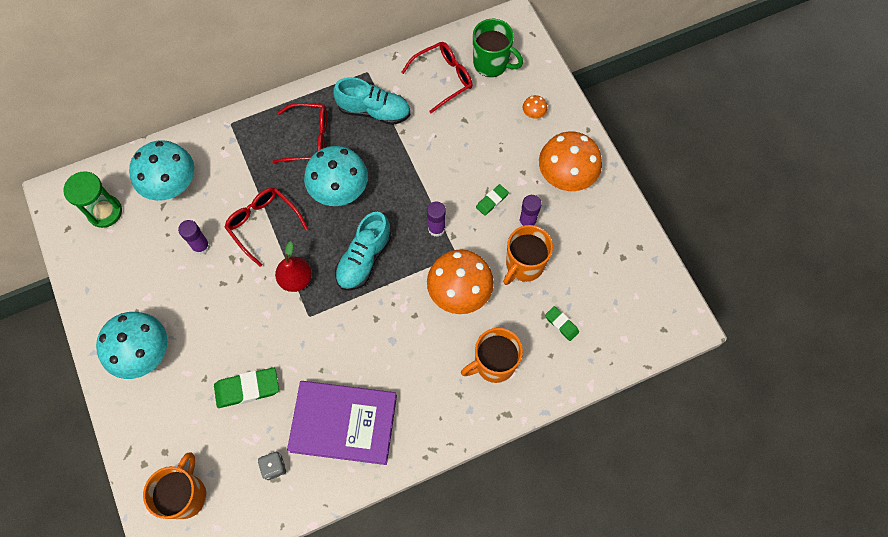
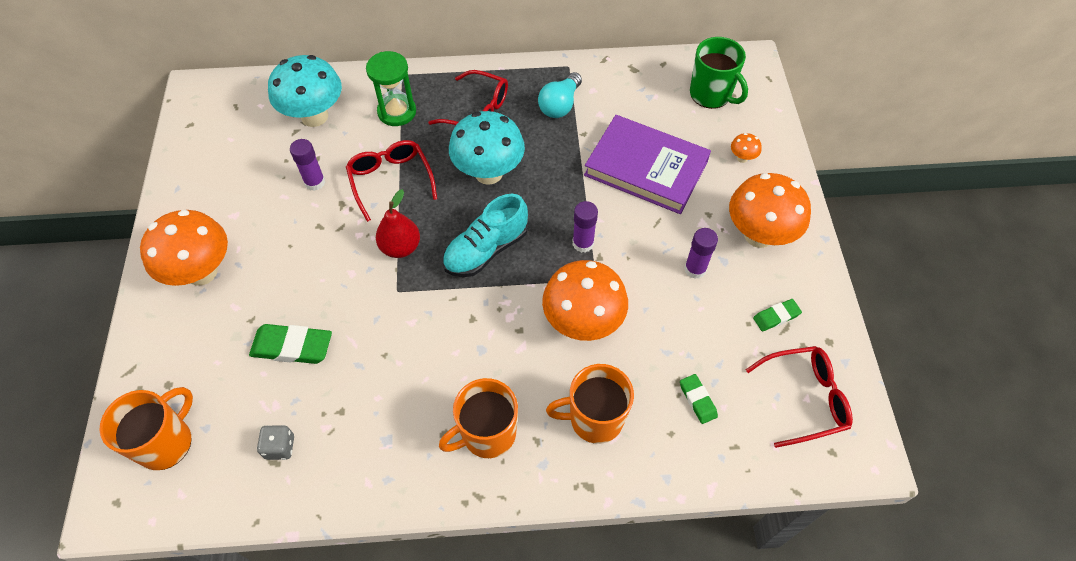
camera: 20 degrees right, 10 degrees down
(105, 212) = (234, 120): green hourglass -> green hourglass (397, 112)
(145, 354) = (202, 272): turquoise mushroom -> orange mushroom
(344, 423) = (384, 425): purple book -> purple book (646, 168)
(374, 111) = (560, 105): turquoise shoe -> turquoise light bulb
(443, 78) = (650, 94): red glasses -> red glasses (805, 398)
(492, 201) = (660, 234): green eraser -> green eraser (776, 316)
(524, 265) = (674, 316): orange mug -> orange mug (487, 434)

